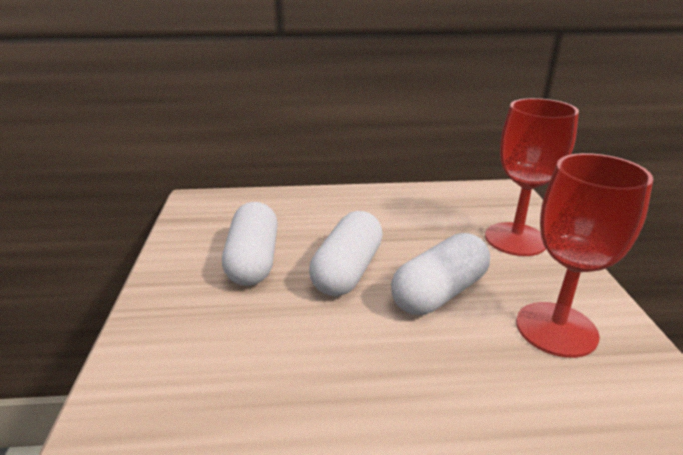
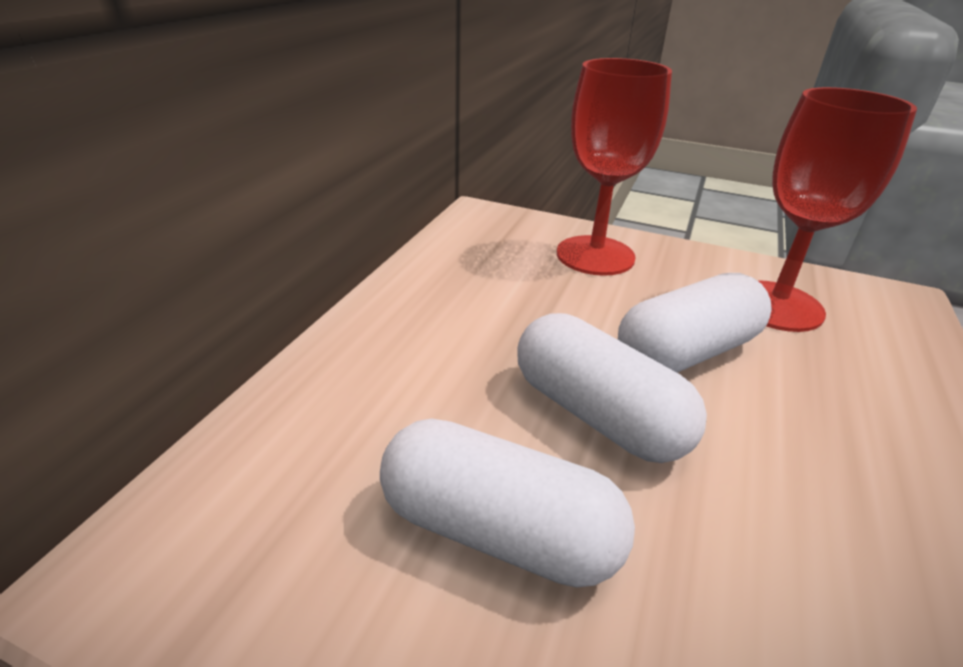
camera: 65 degrees left, 5 degrees up
(439, 292) = (686, 352): white capsule -> white capsule turned 75 degrees clockwise

